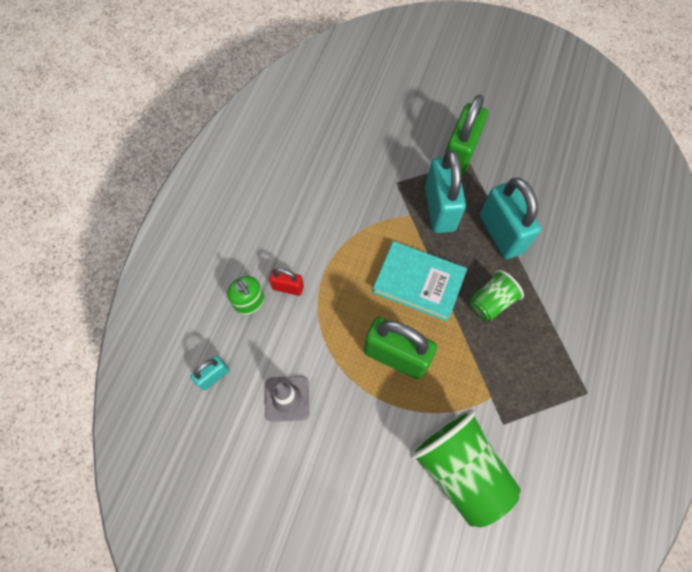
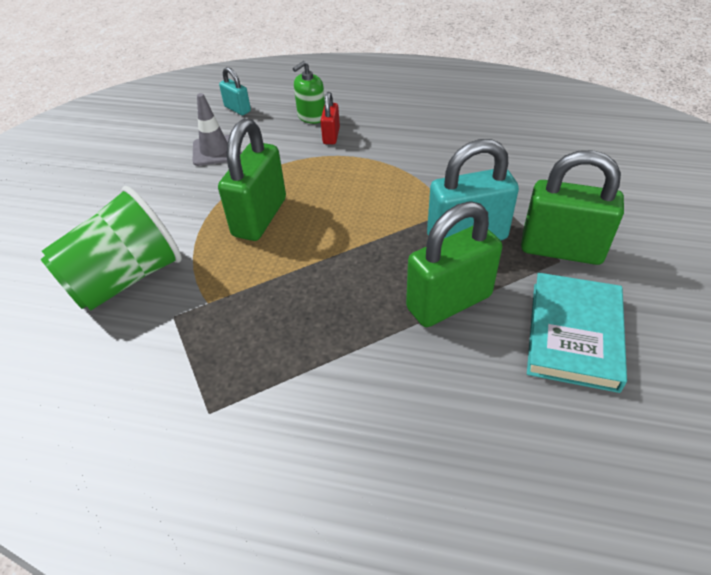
camera: 85 degrees right, 20 degrees down
(418, 282) = (354, 227): turquoise book -> turquoise book (574, 334)
(490, 302) = (338, 296): green cup -> none
(501, 233) = (449, 302): turquoise padlock -> green padlock

